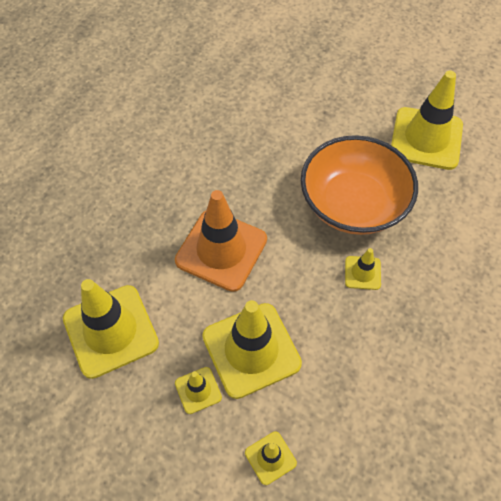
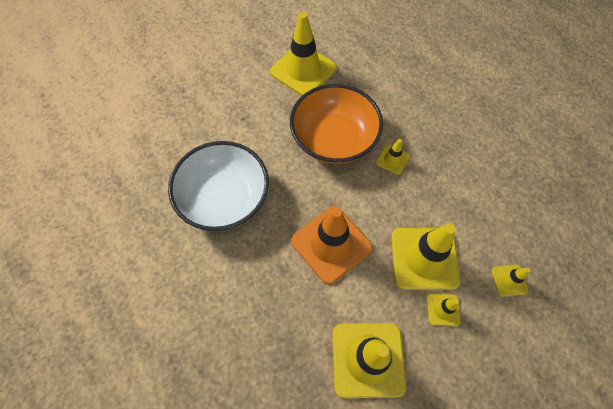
camera: 65 degrees left, 5 degrees up
(223, 137) = (224, 198): none -> white bowl

